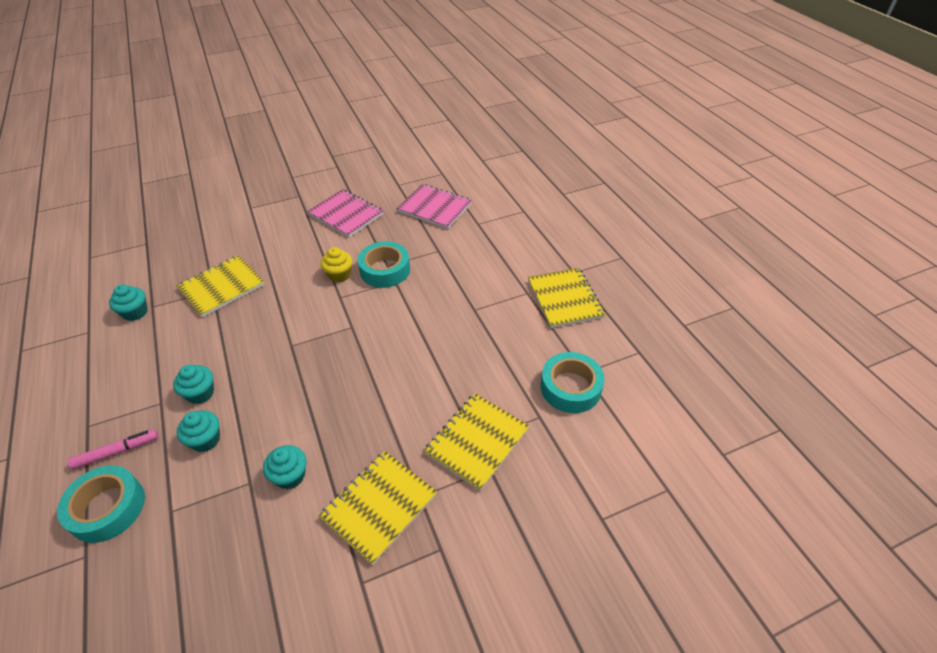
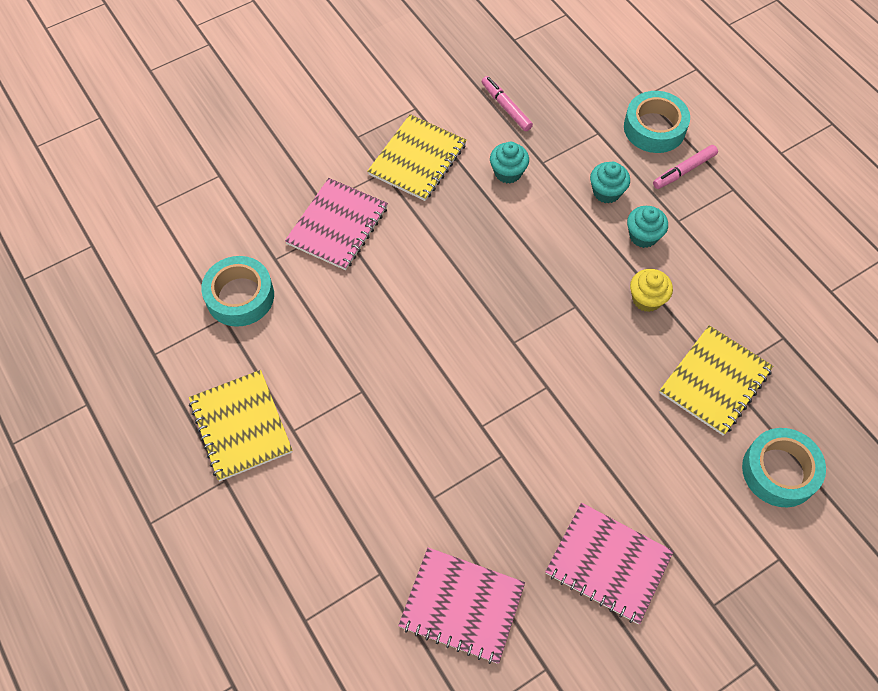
camera: 170 degrees right, 15 degrees up
(135, 312) = (797, 325): turquoise cupcake -> none
(253, 565) = (506, 107): none -> pink marker
(339, 275) = (564, 426): yellow cupcake -> yellow cupcake (647, 299)
(385, 270) = (502, 445): turquoise tape -> turquoise tape (779, 471)
(477, 441) = (337, 225): yellow notebook -> pink notebook

